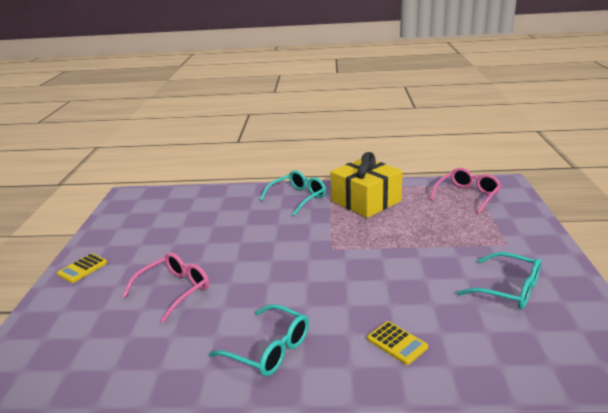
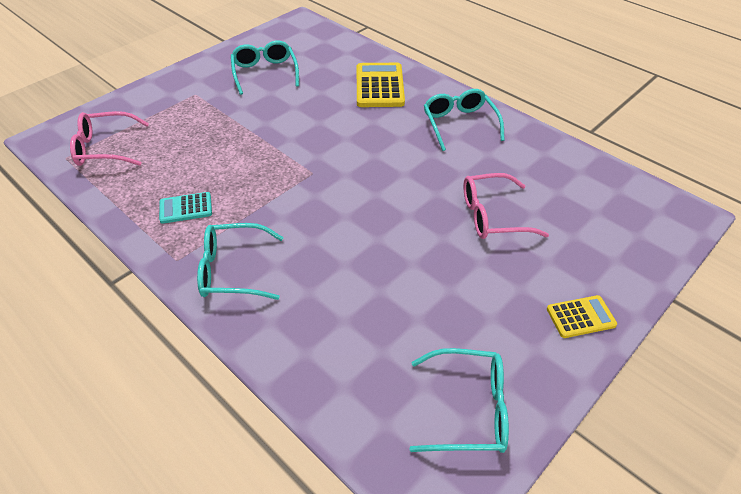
camera: 140 degrees left, 20 degrees up
(132, 215) = (467, 409): none -> turquoise glasses
(366, 201) = (186, 208): yellow gift -> turquoise calculator
(397, 343) = (379, 86): yellow calculator -> yellow calculator, size x1.77

